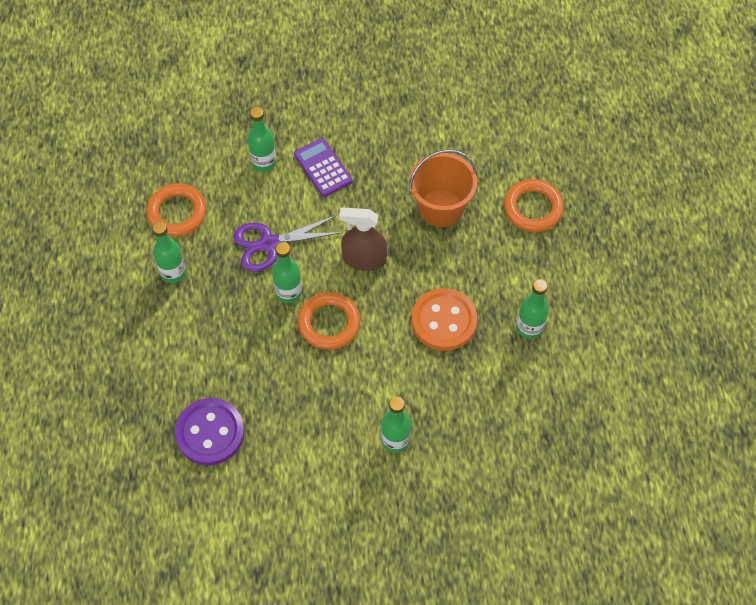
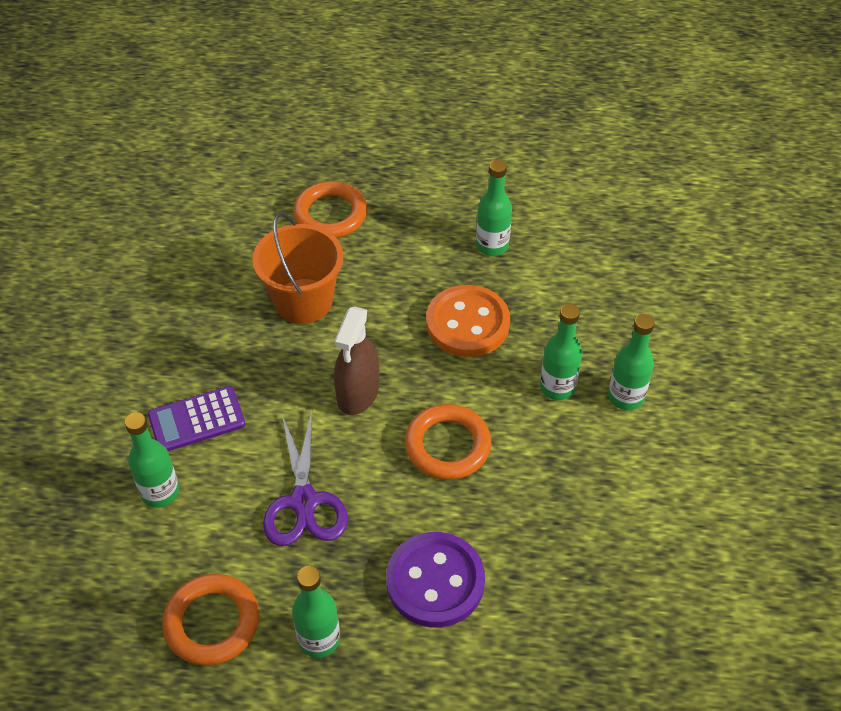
camera: 80 degrees left, 10 degrees down
(210, 433) = (597, 614): purple button -> purple button (435, 581)
(288, 292) = (389, 487): green bottle -> green bottle (557, 387)

